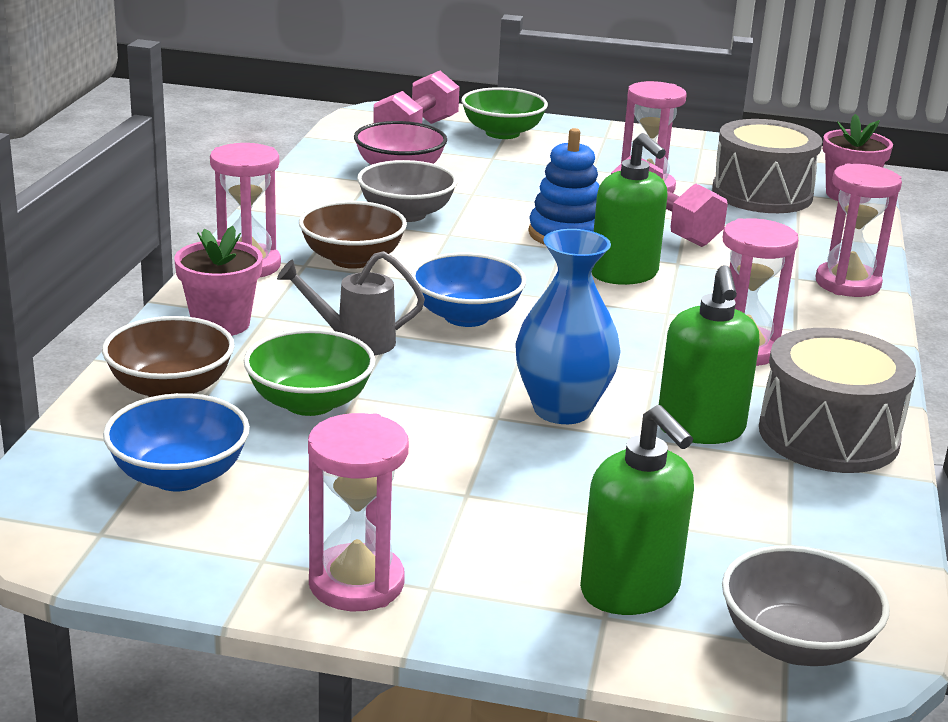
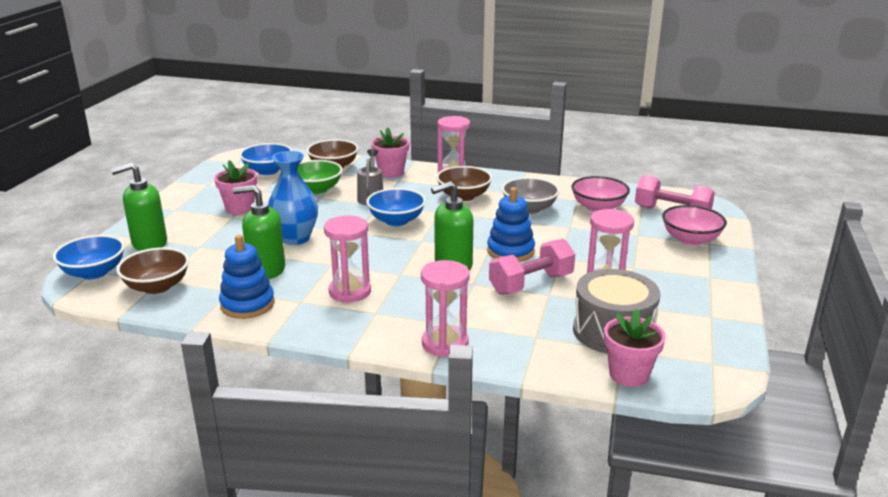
camera: 95 degrees right, 0 degrees up
(356, 583) = (185, 198): pink hourglass -> none
(420, 490) = (240, 208): none -> pink flower pot
(502, 133) = (690, 239): green bowl -> pink bowl
(795, 644) = (94, 272): grey bowl -> blue bowl
(815, 542) = (157, 286): none -> brown bowl
(828, 435) = (247, 304): grey drum -> blue stacking toy

